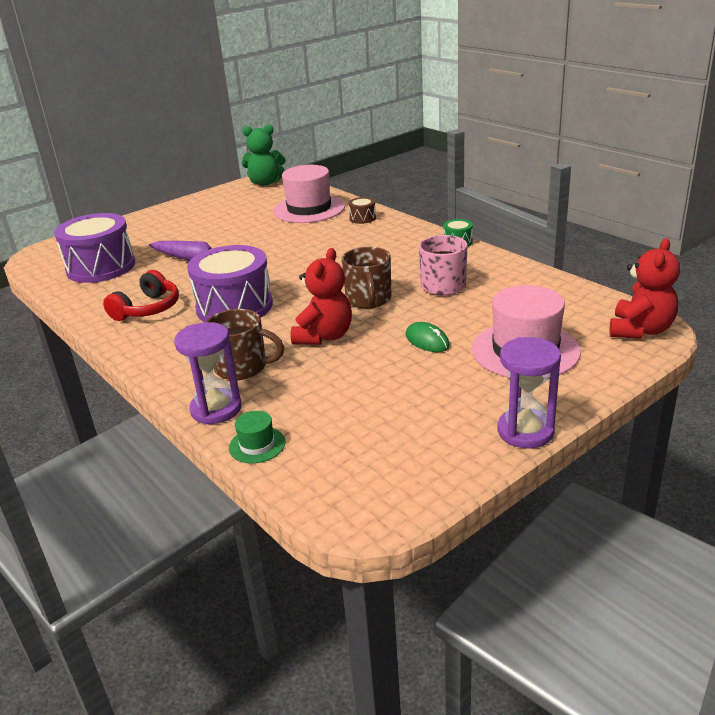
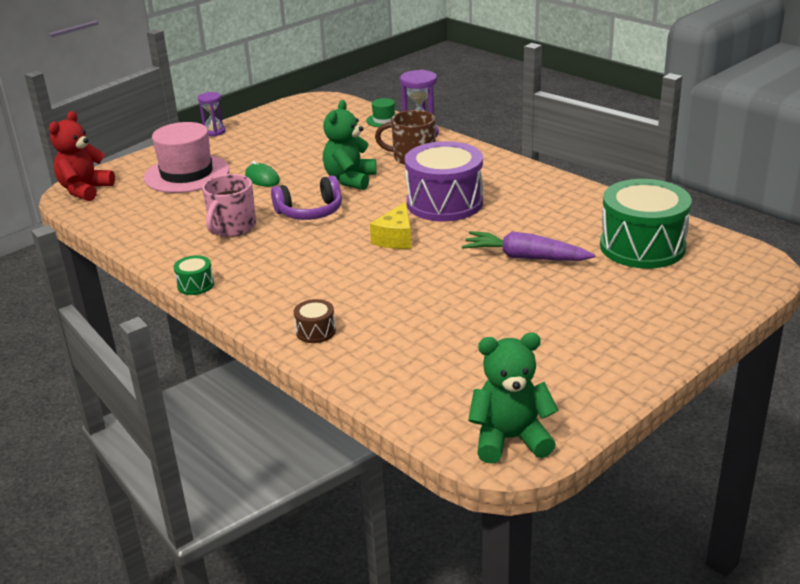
camera: 175 degrees right, 0 degrees up
(101, 267) = (642, 247): purple drum -> green drum
(147, 309) = (534, 199): red headphones -> none
(292, 275) = (396, 238): none -> yellow cheese
(309, 209) = (402, 355): pink hat -> none
(324, 336) = (350, 180): red teddy bear -> green teddy bear
(369, 299) = (310, 212): brown mug -> purple headphones
(525, 431) = (214, 132): purple hourglass -> purple hourglass, size x0.64

